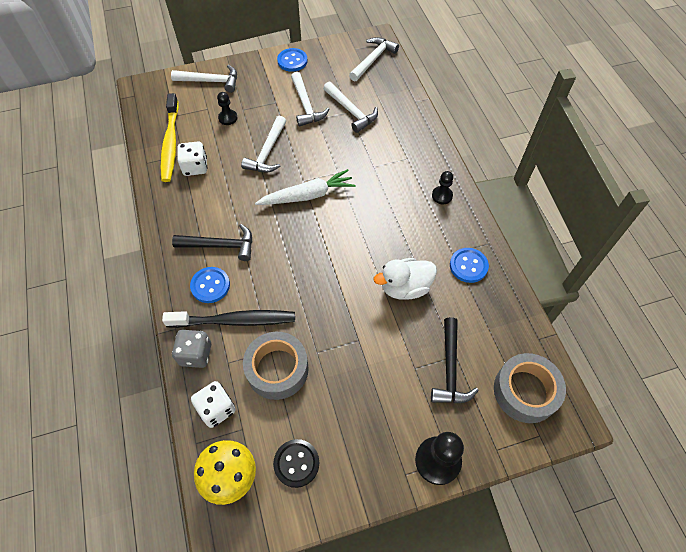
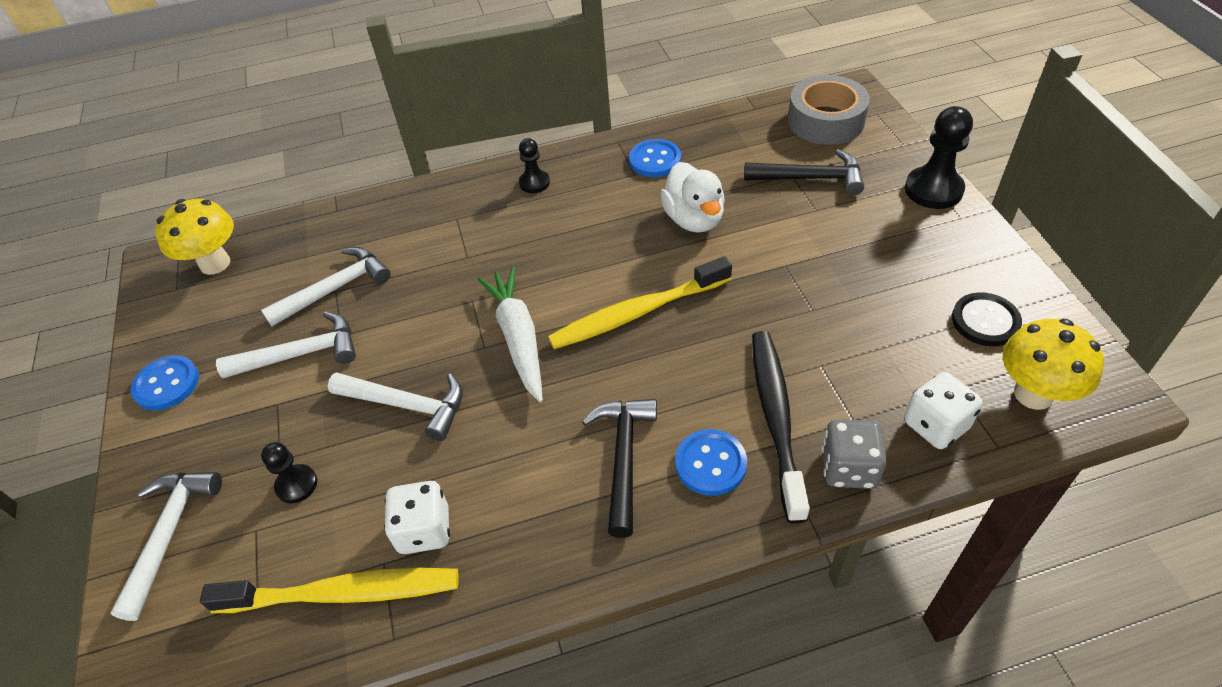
camera: 85 degrees left, 10 degrees down
(277, 369) = (850, 354): grey tape -> none
(321, 253) = (637, 313): none -> yellow toothbrush
(373, 59) = (215, 263): white hammer -> yellow mushroom

